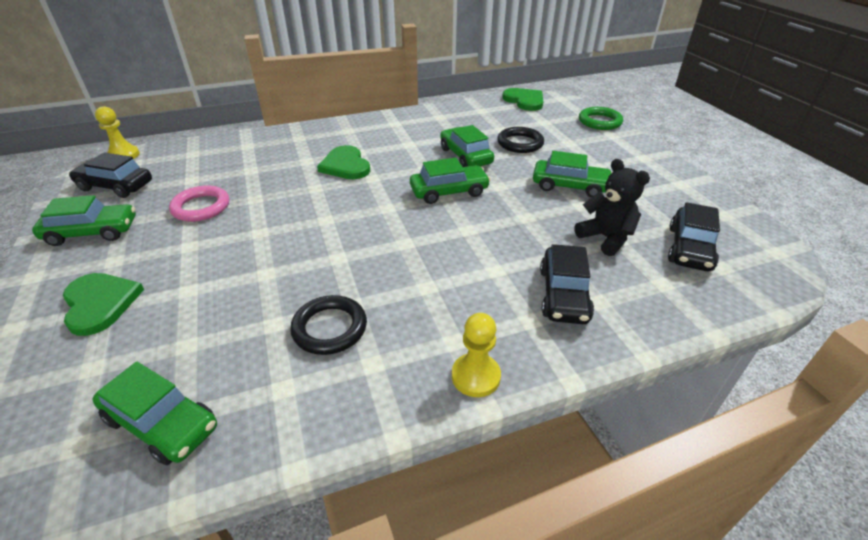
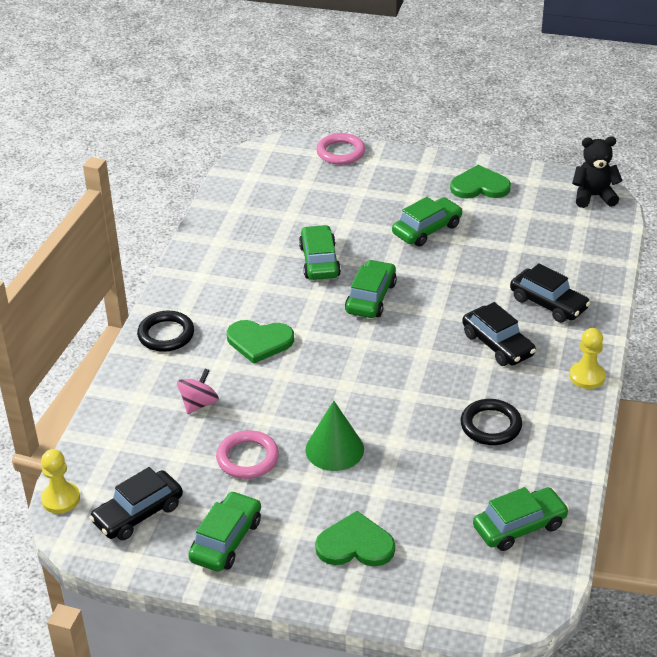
camera: 55 degrees left, 0 degrees up
(235, 244) = (334, 449): none -> green cone
(255, 167) = (199, 404): none -> pink spinning top
(465, 156) = (319, 261): green car -> green car turned 75 degrees clockwise
(520, 143) = (330, 218): black ring -> black ring (166, 334)
(524, 101) = (247, 171): green heart -> green heart (479, 186)
(599, 122) = (340, 152): green ring -> pink ring
(606, 238) = (508, 251): black teddy bear -> black teddy bear (593, 196)
(689, 248) = (553, 221): black car -> black car (497, 344)

